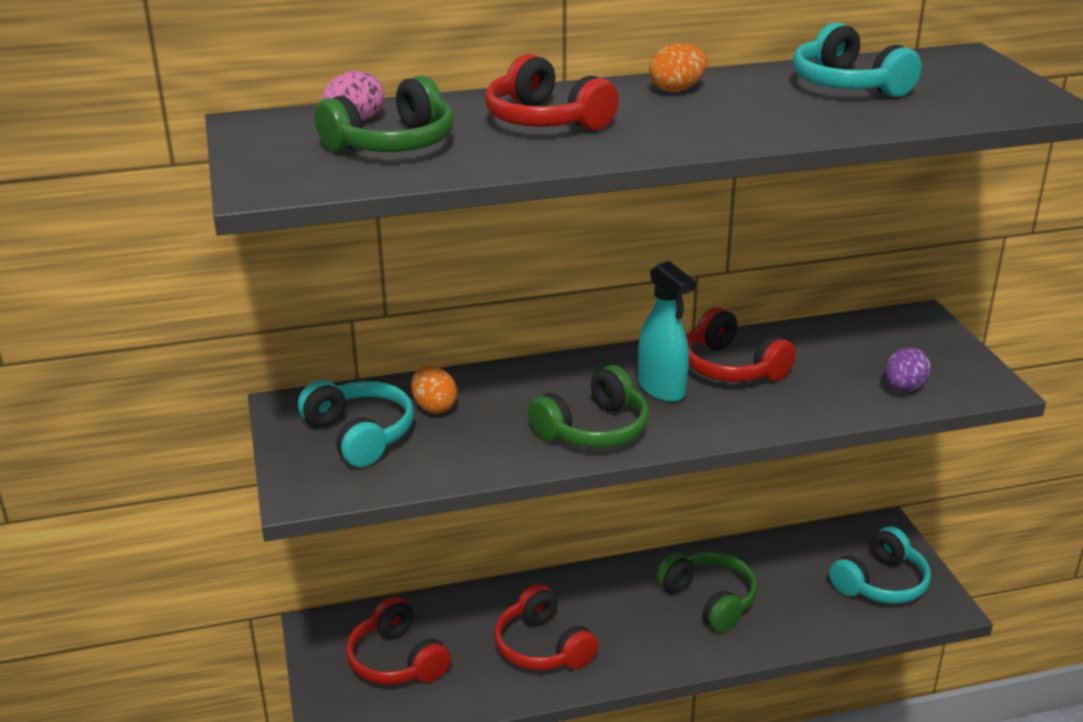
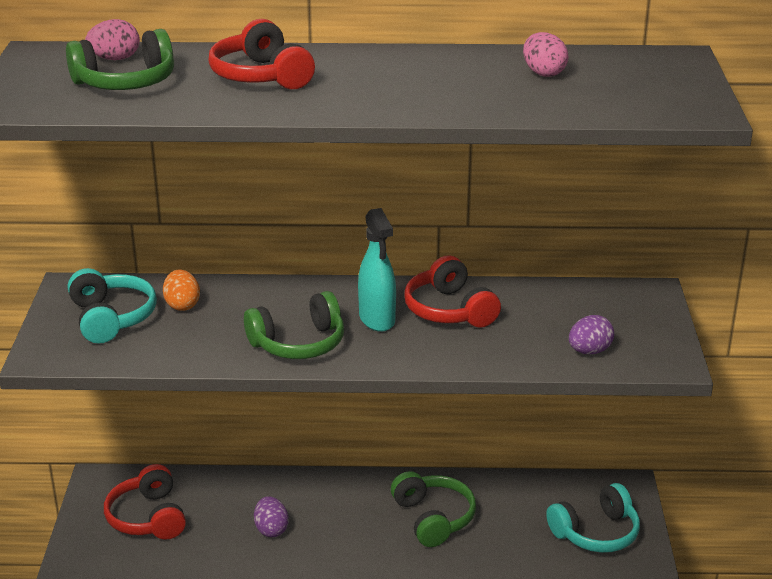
camera: 15 degrees right, 0 degrees up
(543, 646) = (271, 529): red headphones -> purple egg
(677, 90) = (393, 61): orange egg -> none
(848, 85) = (543, 73): turquoise headphones -> pink egg

